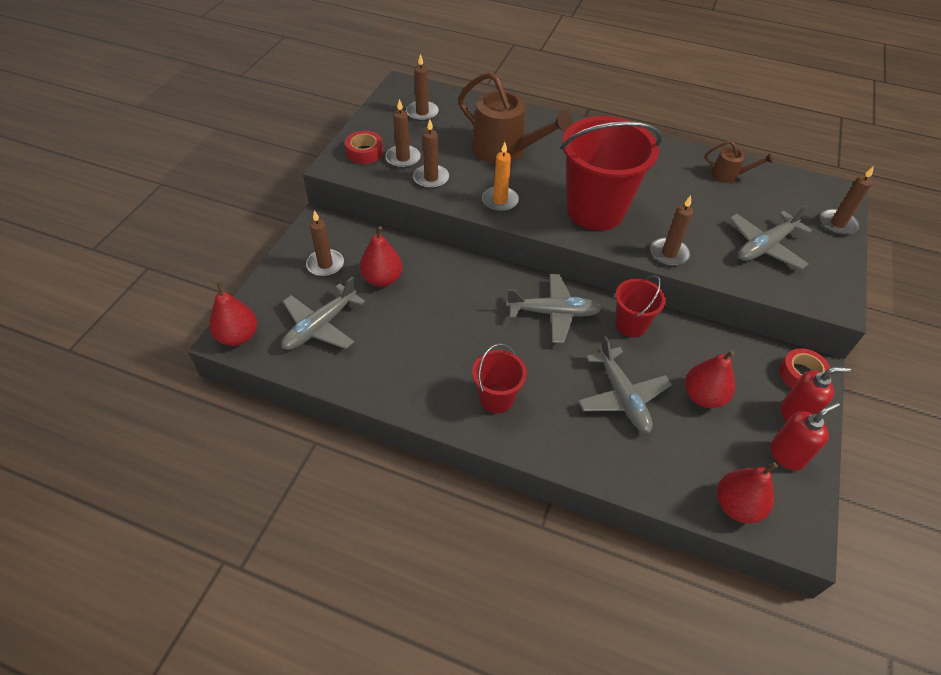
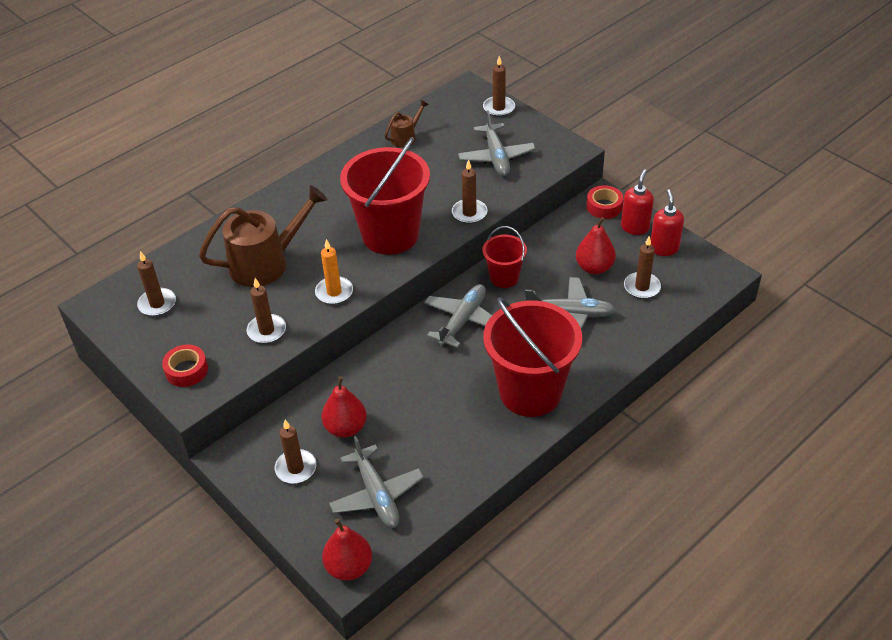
camera: 60 degrees left, 5 degrees down
(403, 158) = (220, 342): brown candle -> brown candle (642, 287)
(496, 398) = (530, 392): red bucket -> red bucket, size x1.96
(737, 506) = (690, 293): red pear -> none

